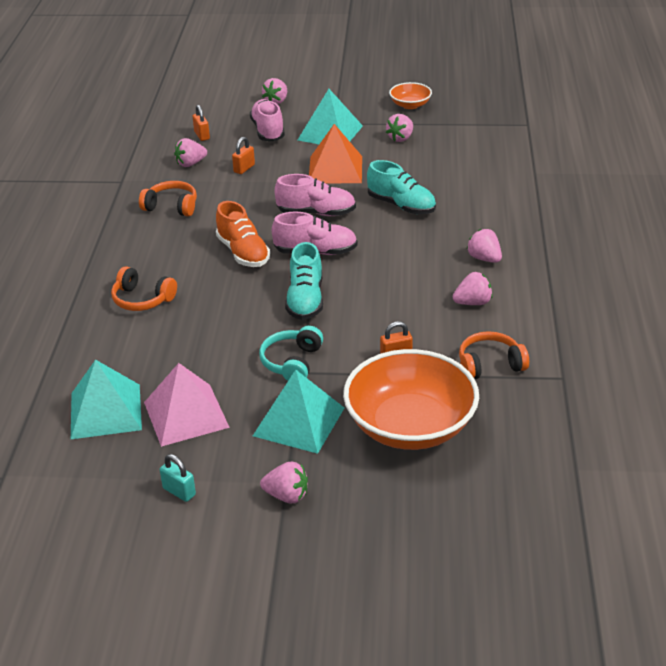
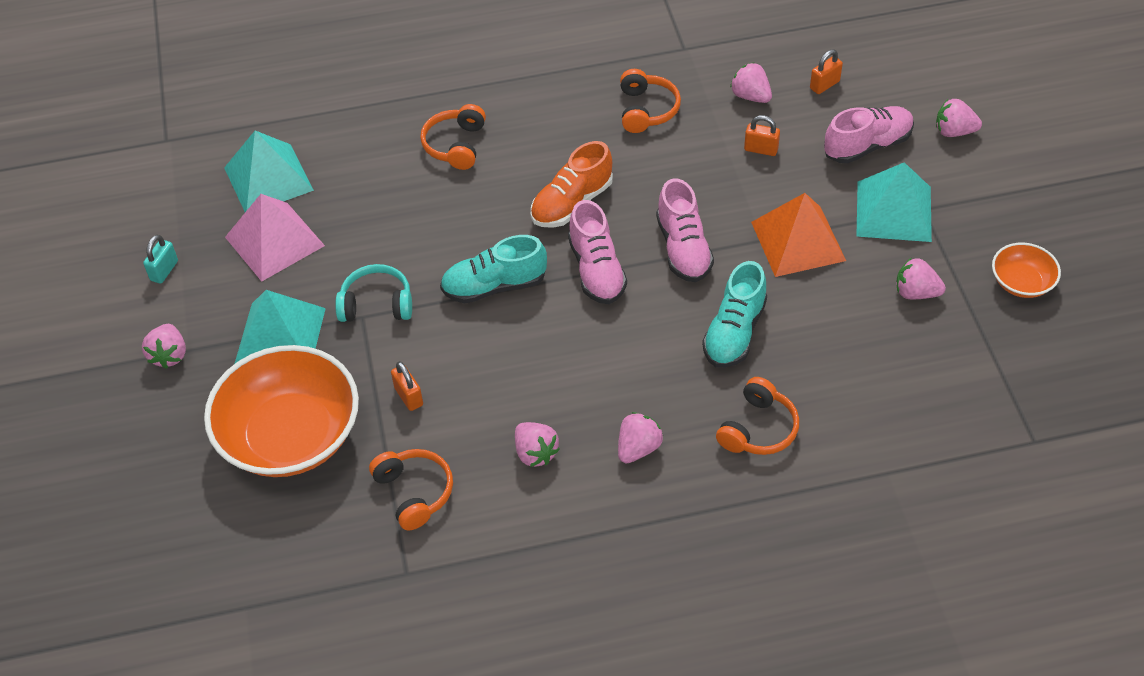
camera: 75 degrees right, 15 degrees up
(485, 210) = (758, 429): none -> orange headphones

